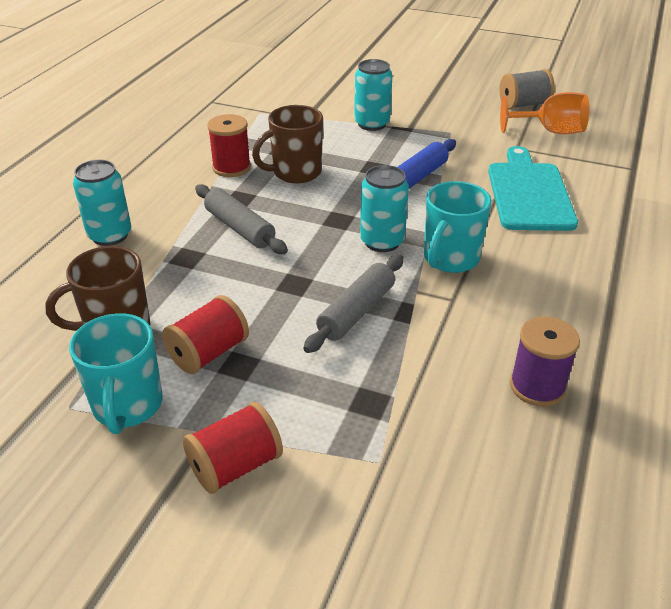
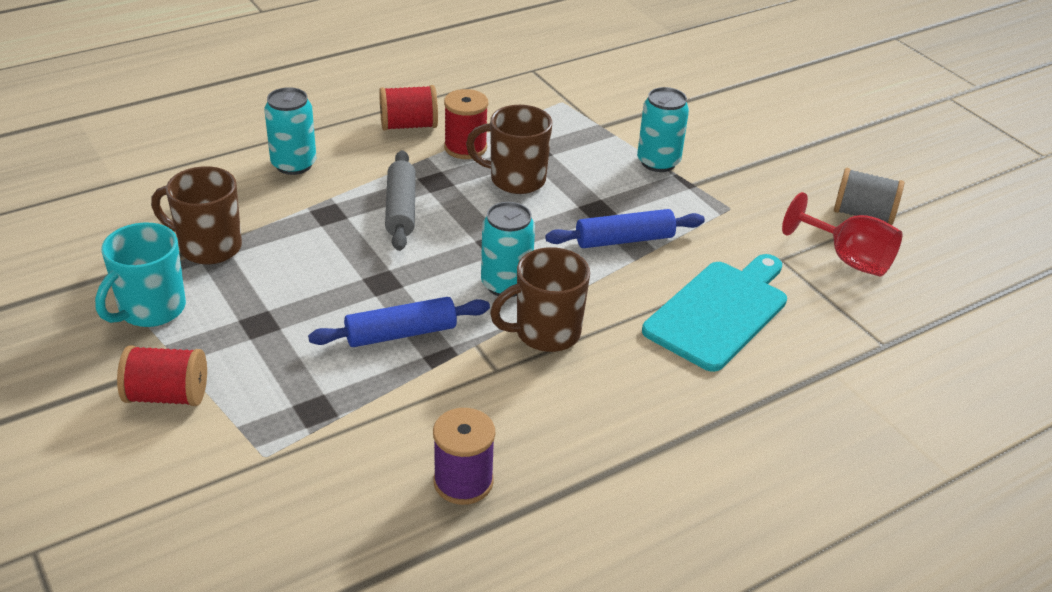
camera: 35 degrees right, 0 degrees up
(208, 353) = (249, 302): red spool -> red spool (408, 125)
(356, 312) = (401, 333): grey rolling pin -> blue rolling pin
(450, 259) = (546, 333): turquoise mug -> brown mug
(550, 131) = (848, 259): orange goblet -> red goblet

